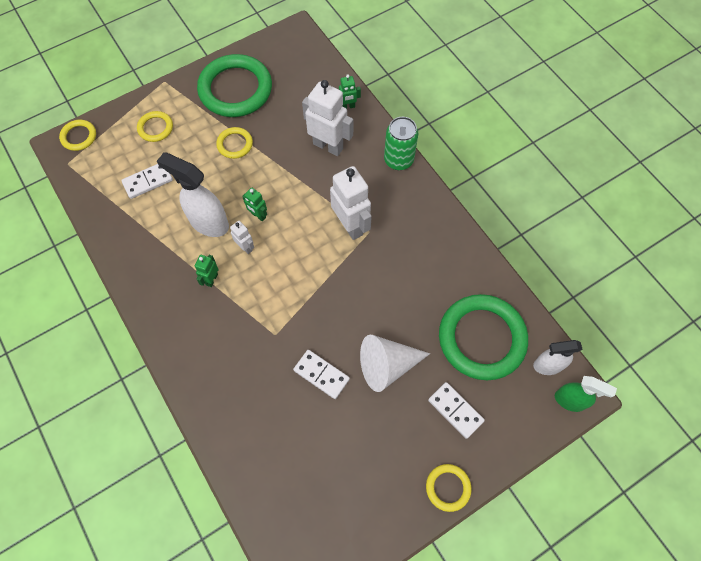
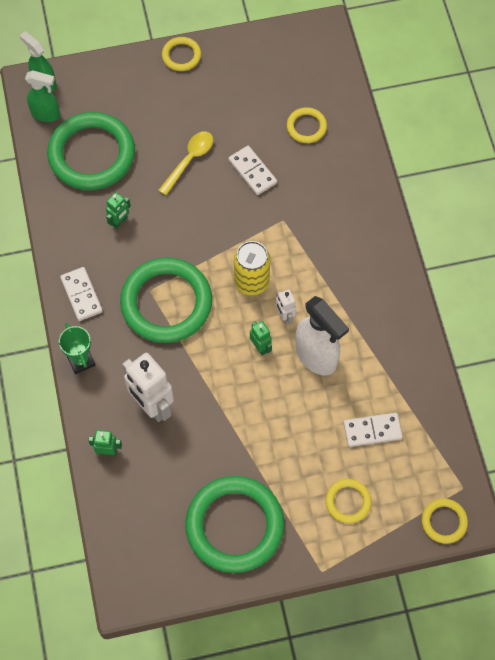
camera: 160 degrees left, 0 degrees up
(211, 279) = (330, 293): green robot -> green robot (120, 221)
(235, 144) = (259, 445): yellow ring -> yellow ring (306, 127)
(284, 267) = (251, 282): none -> yellow can
(350, 225) = (166, 303): white robot -> green ring
(387, 365) = (189, 160): white cone -> yellow spoon
(398, 160) = (81, 360): green can -> green trophy
(455, 410) = (146, 106): white domino -> white domino (81, 295)
(547, 365) = (46, 114): white spray bottle -> green spray bottle

